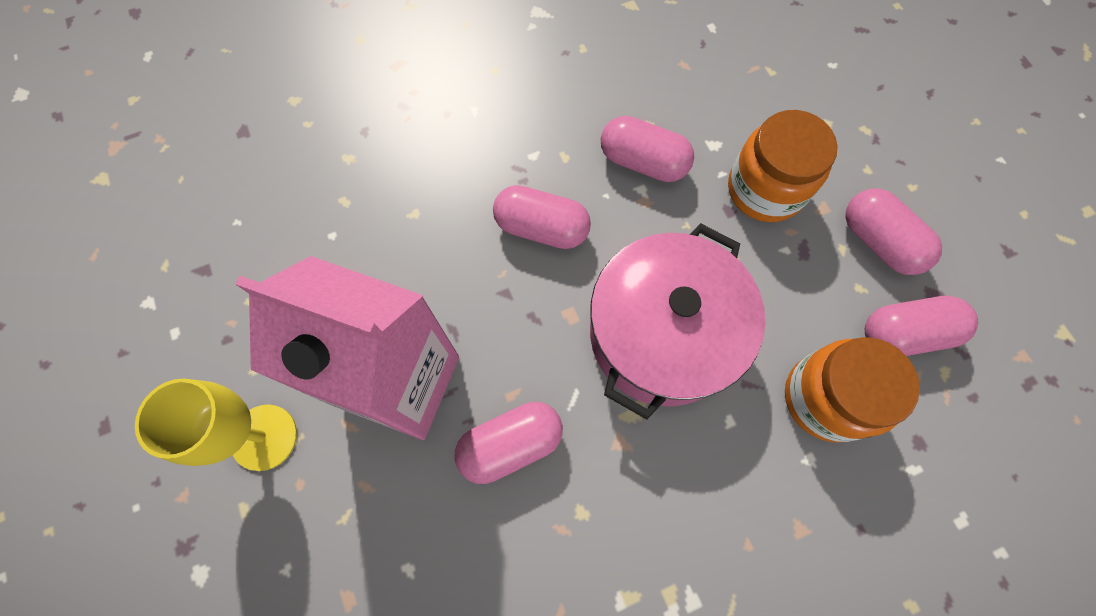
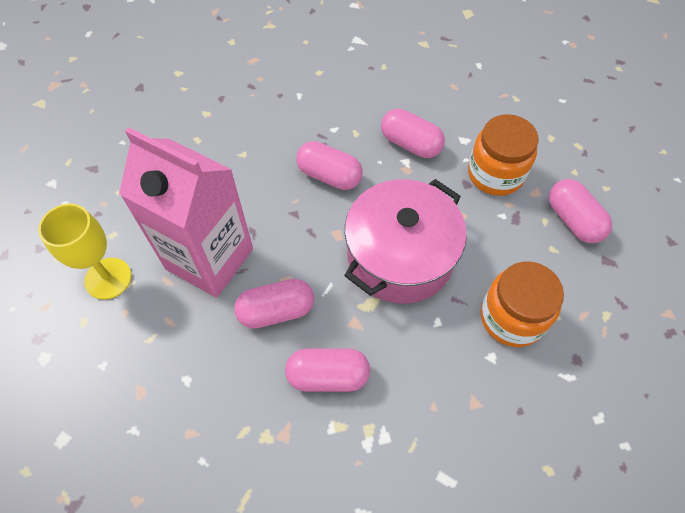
camera: 10 degrees right, 10 degrees down
(904, 333) = (580, 284): pink capsule -> pink capsule (328, 376)

